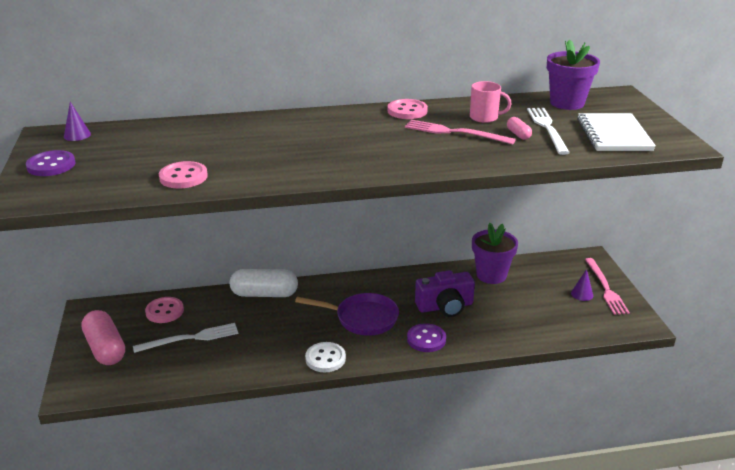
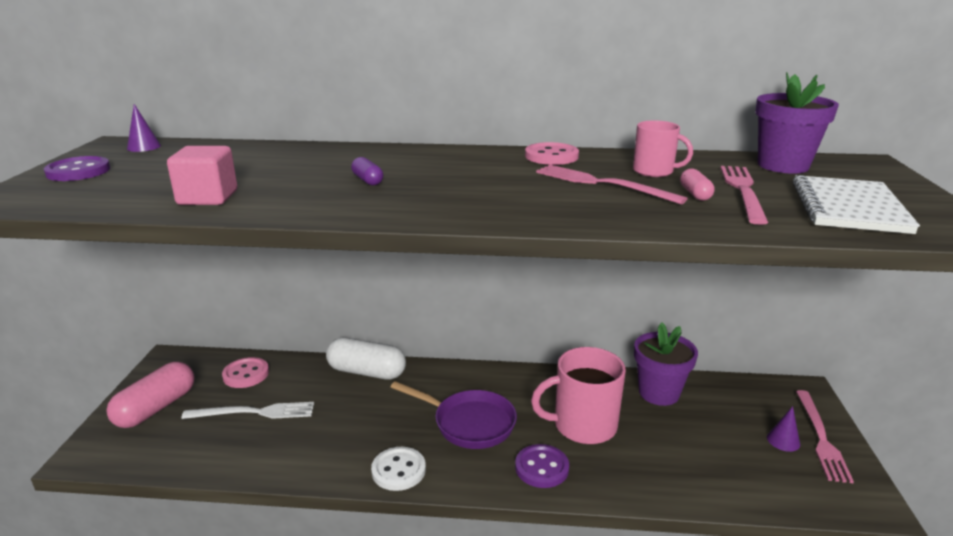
camera: 15 degrees right, 5 degrees down
(105, 348) = (156, 408): pink capsule -> pink capsule turned 45 degrees clockwise
(183, 177) = (208, 198): pink button -> pink cube
(289, 148) = (367, 180): none -> purple capsule
(445, 306) = (583, 425): purple camera -> pink mug
(547, 128) = (742, 191): white fork -> pink fork

